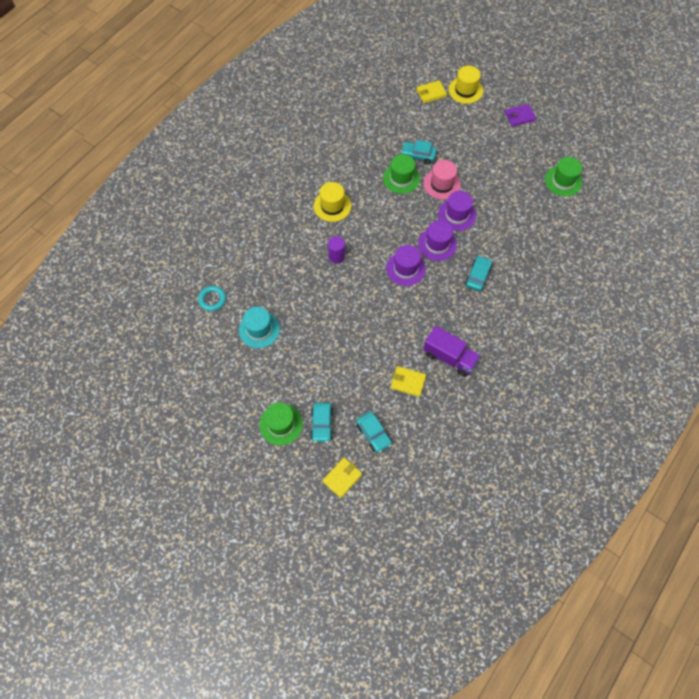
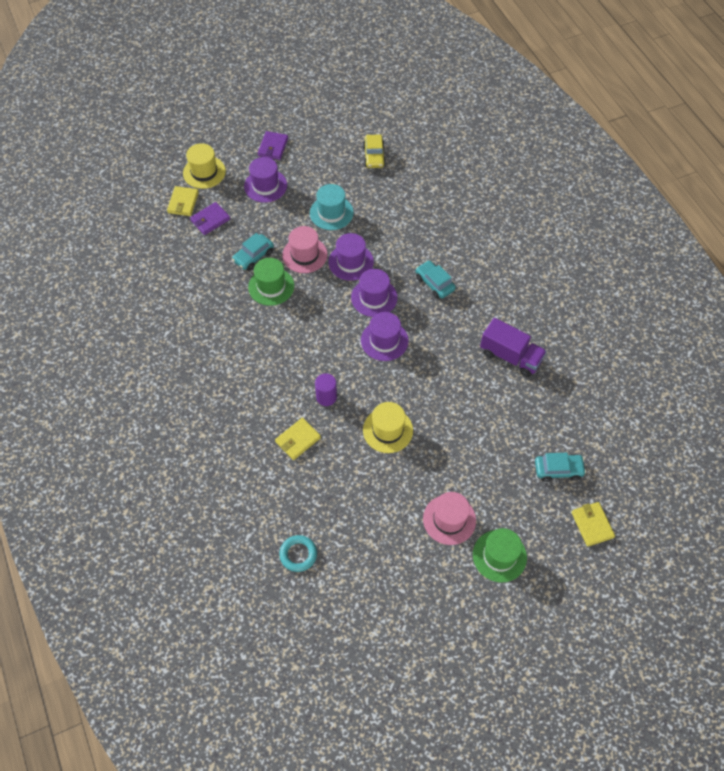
camera: 60 degrees left, 5 degrees down
(259, 329) = (369, 522): turquoise hat -> turquoise hat (331, 213)
(290, 378) = (449, 519): none -> pink hat
(322, 424) = (521, 514): turquoise car -> none
(332, 206) = (259, 368): yellow hat -> yellow hat (387, 430)
(408, 382) = (517, 407): yellow wallet -> yellow wallet (298, 440)
(429, 115) = (210, 220): none -> purple wallet
(449, 357) = (510, 356): purple truck -> purple truck turned 60 degrees clockwise
(482, 130) = (265, 186): none -> purple hat
(563, 181) = (374, 156): green hat -> yellow car

